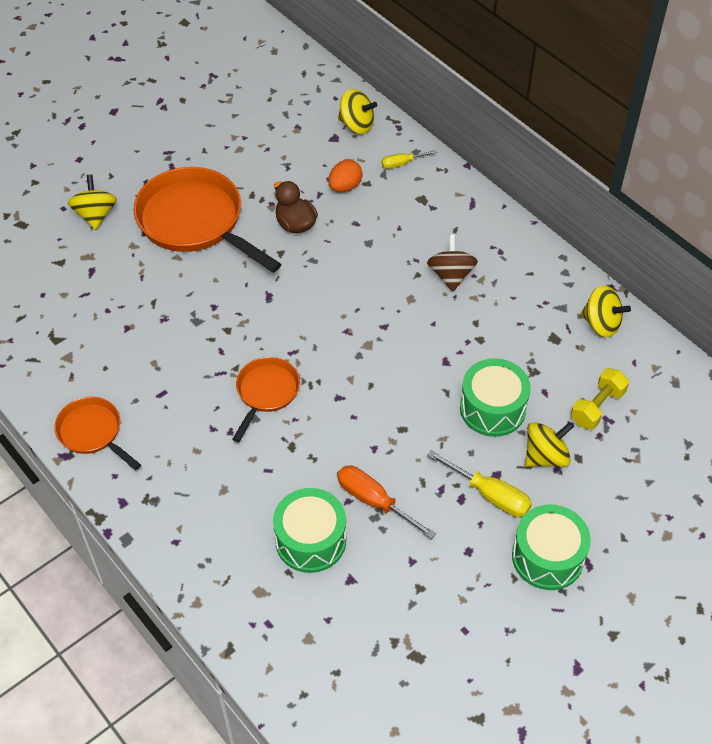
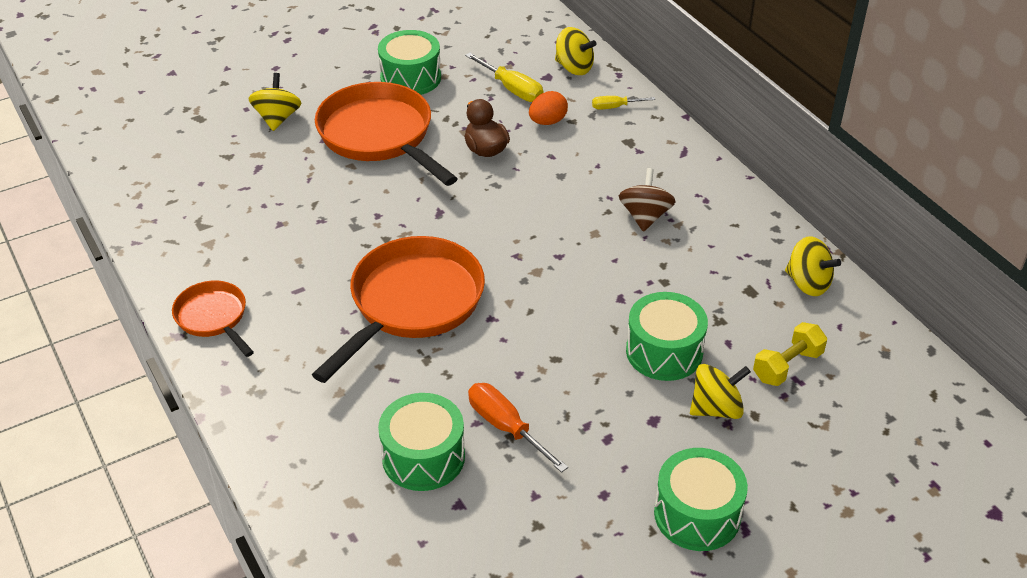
camera: 10 degrees right, 10 degrees down
(209, 155) = (410, 78): none -> green drum
(266, 393) = (412, 303): orange pan -> orange pan, size x1.86
(489, 494) = (641, 439): yellow screwdriver -> yellow screwdriver (512, 89)

